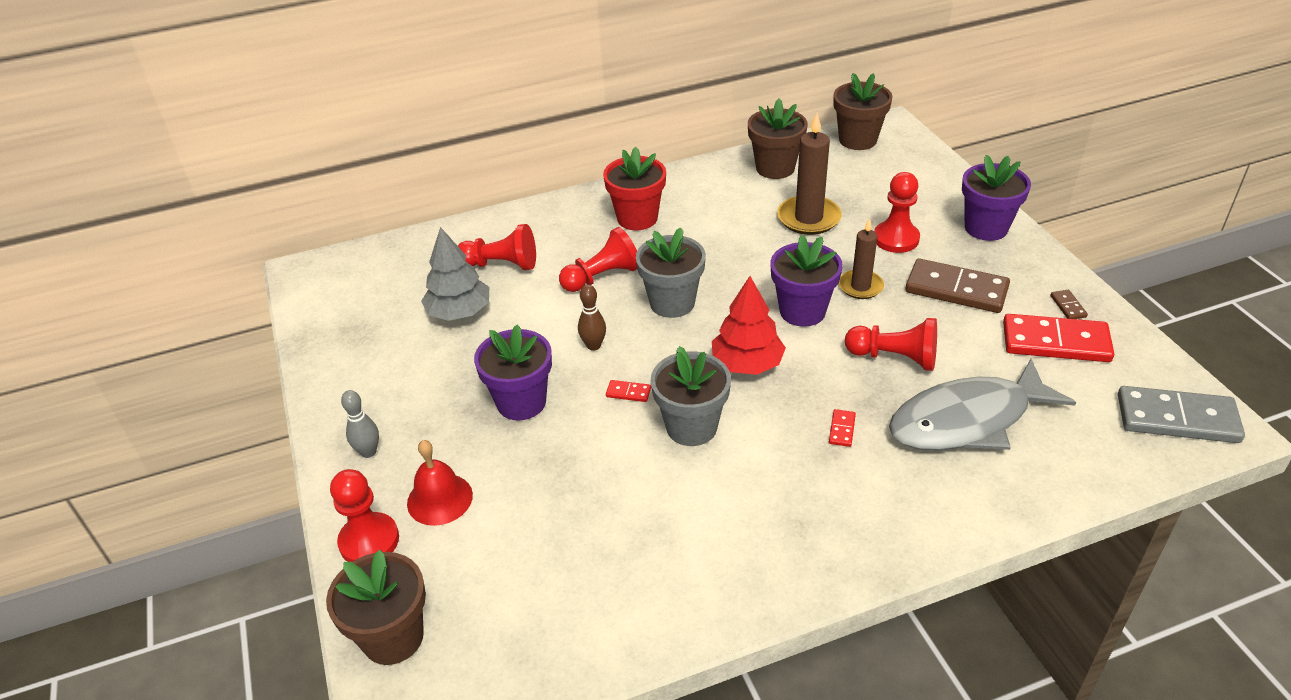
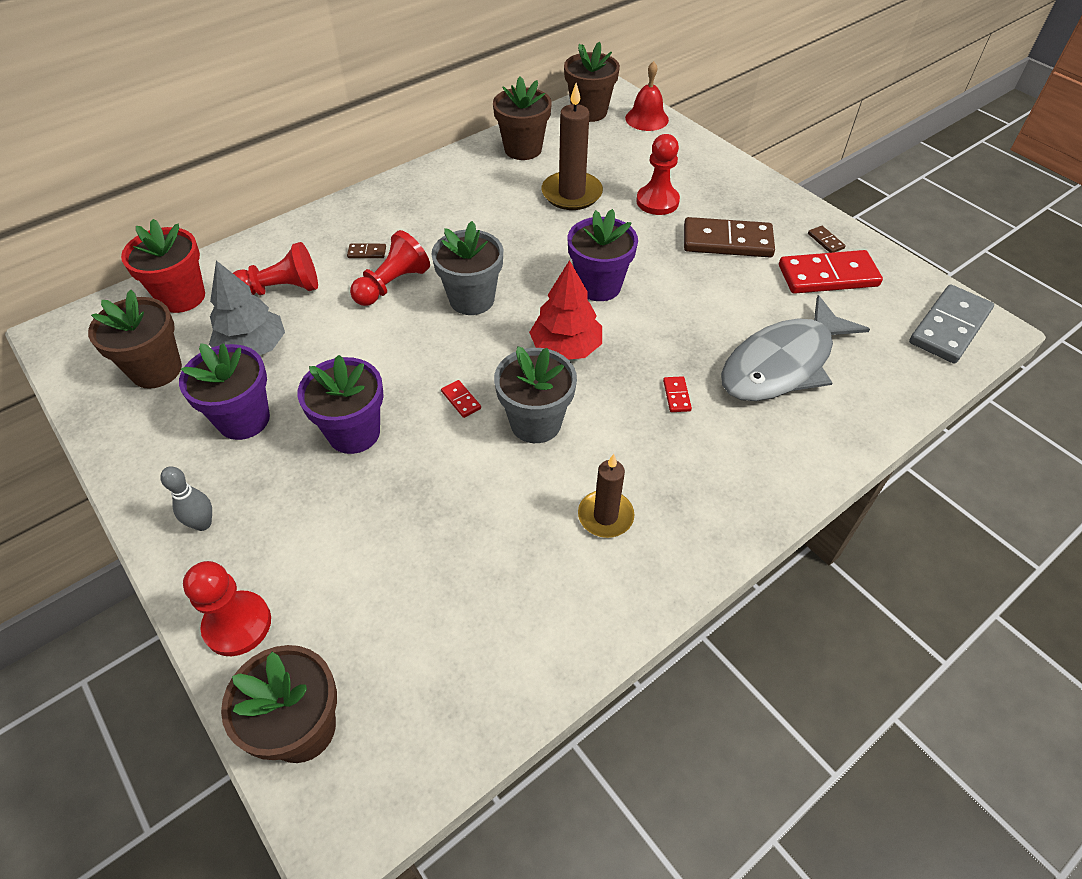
camera: 20 degrees left, 10 degrees up
(372, 316) = (156, 370): none -> brown flower pot
(440, 499) = (301, 558): red bell -> red bell (646, 119)
(589, 244) = (367, 252): none -> brown domino
(593, 346) = (408, 358): brown bowling pin -> none
(628, 392) = (461, 400): red domino -> red domino turned 60 degrees clockwise
(637, 218) = (407, 218): red flower pot -> red flower pot (182, 297)
(860, 286) = (642, 253): brown candle -> brown candle (605, 516)
(894, 358) = (698, 316): red pawn -> none
(986, 228) = (731, 179): purple flower pot -> purple flower pot (243, 419)
(1177, 418) = (949, 327): grey domino -> grey domino turned 45 degrees counterclockwise

